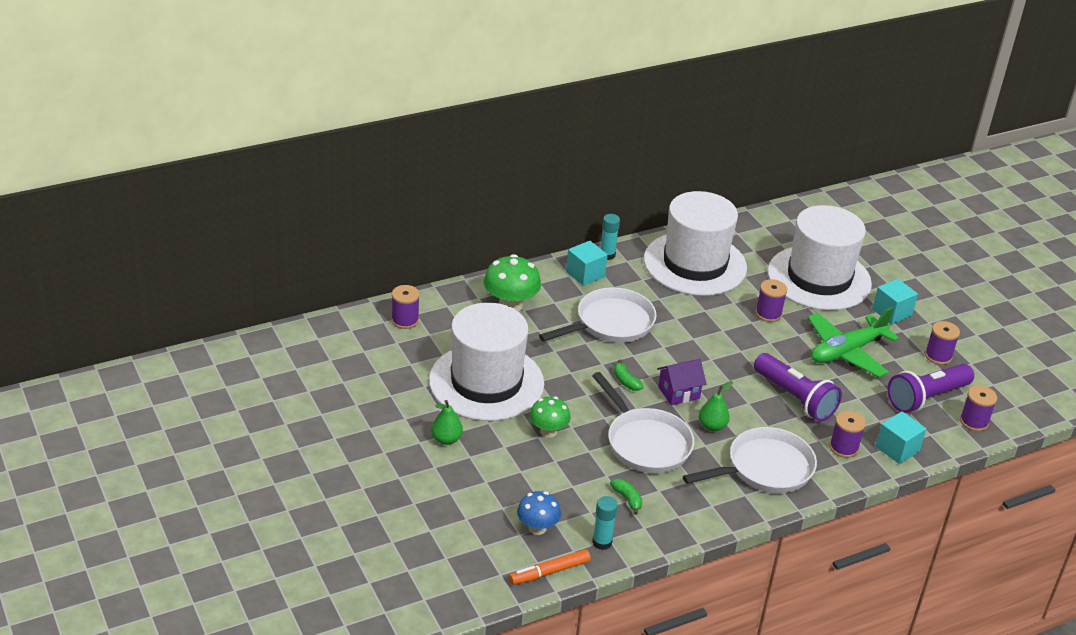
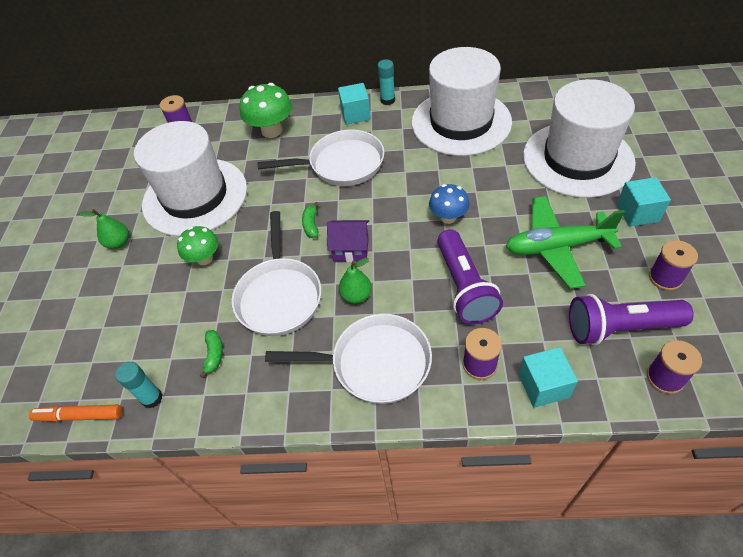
camera: 35 degrees right, 15 degrees up
(537, 528) = (111, 360): blue mushroom -> blue mushroom (448, 217)
(768, 314) = (499, 186): purple spool -> none

